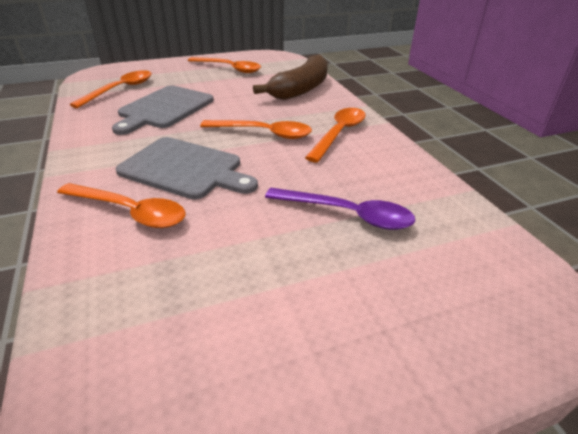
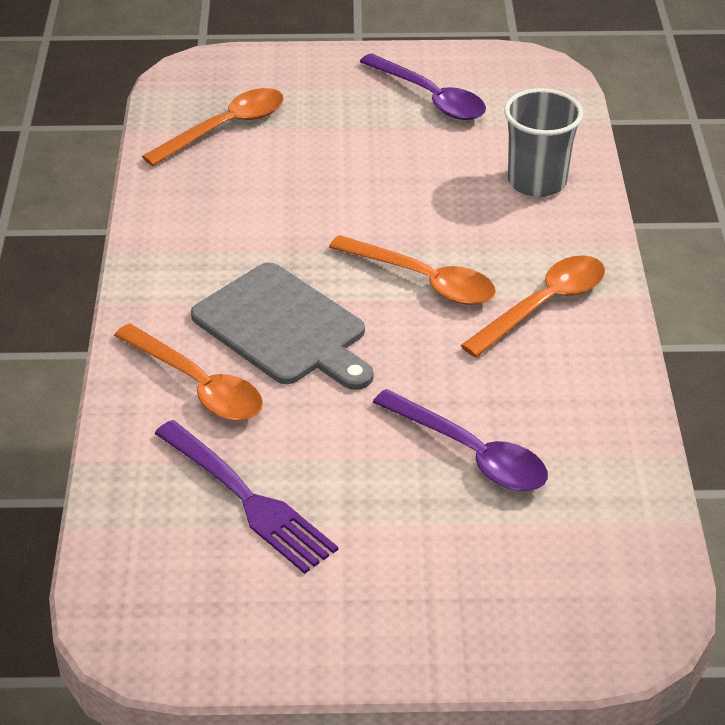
camera: 20 degrees right, 5 degrees up
(164, 108) = (285, 191): grey cutting board -> none
(192, 284) = (246, 499): none -> purple fork
(229, 68) = (430, 97): orange spoon -> purple spoon
(301, 89) = (537, 182): brown banana -> grey cup

